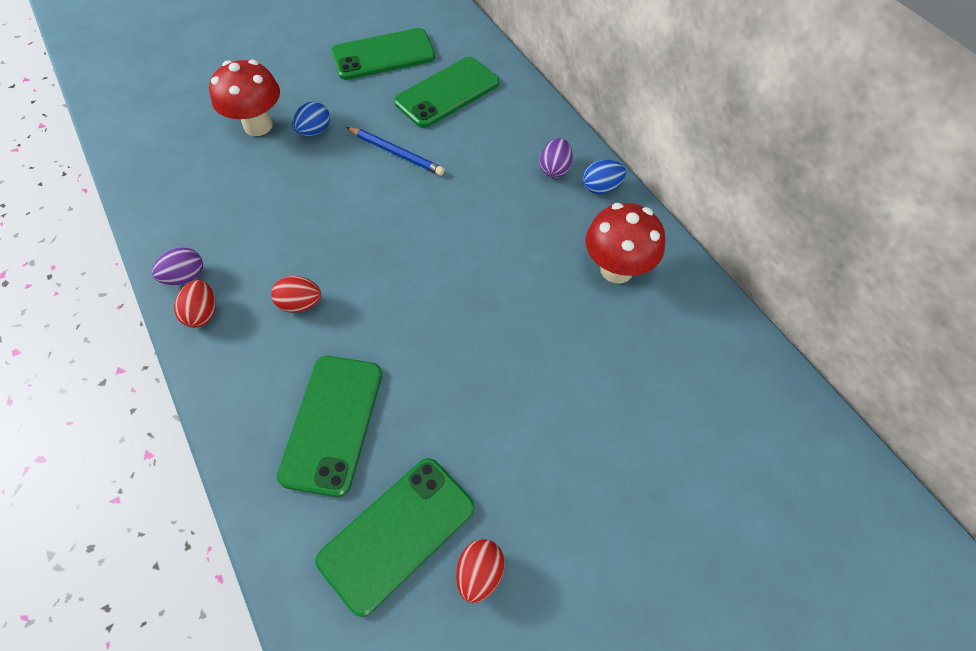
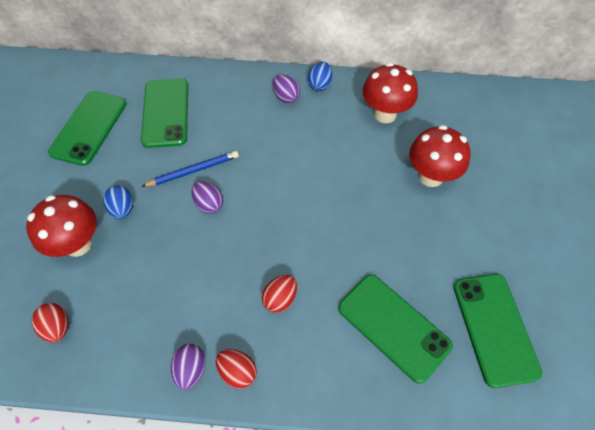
camera: 55 degrees left, 0 degrees up
(367, 187) = (209, 204): none -> purple egg
(480, 573) = (542, 297): red egg -> red egg (57, 327)
(564, 362) = (430, 176): none -> red mushroom

